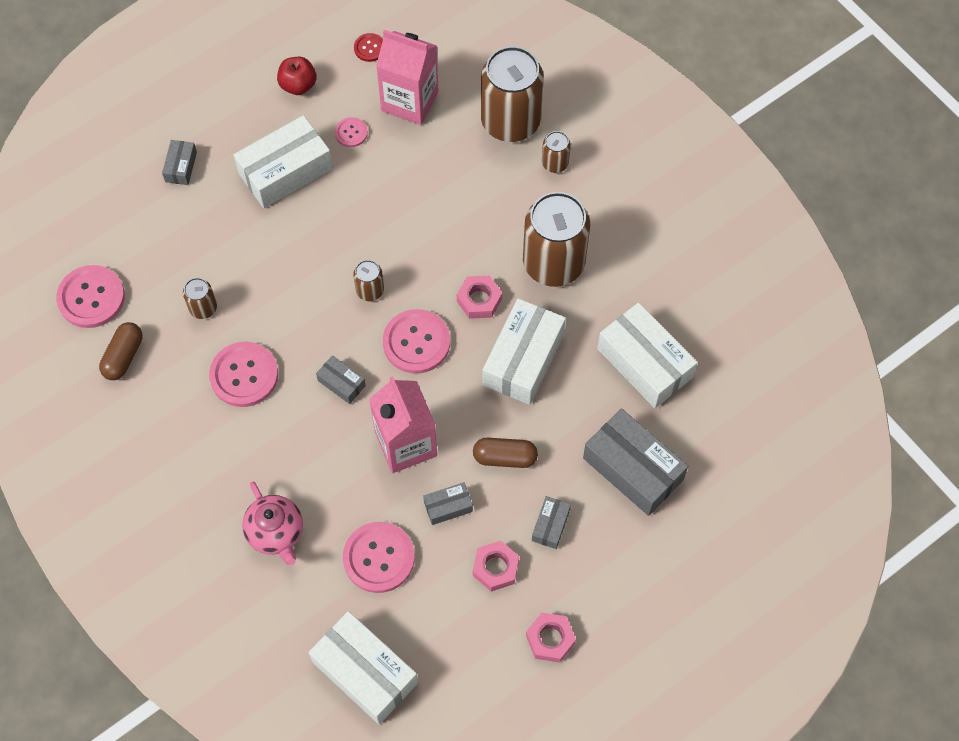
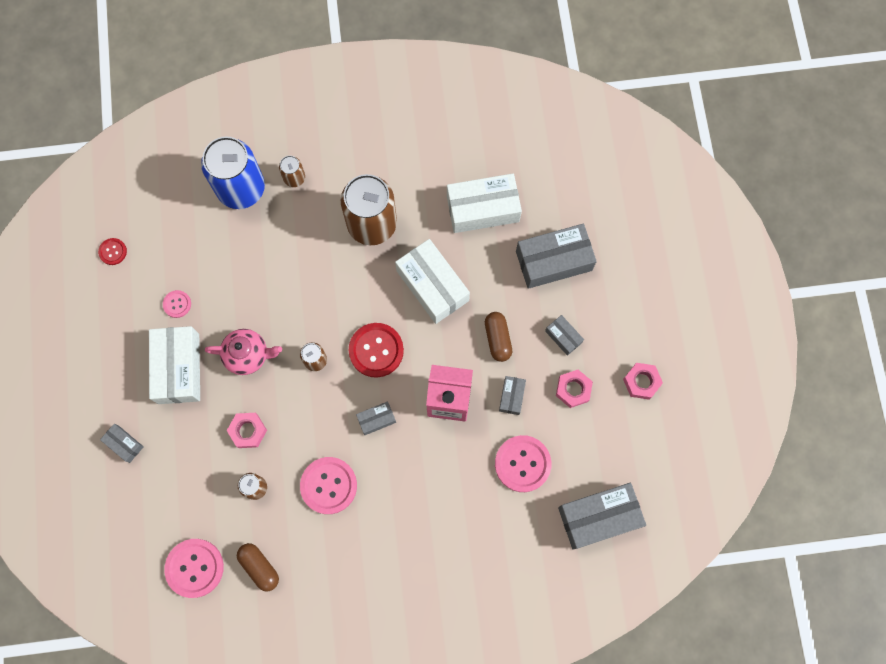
camera: 60 degrees left, 10 degrees up
(276, 532) = (464, 525): pink teapot -> pink teapot (247, 355)
(298, 85) = (110, 320): red apple -> none
(365, 672) = (599, 517): white box -> grey box
(409, 101) = (177, 248): pink carton -> none
(416, 342) = (376, 350): pink button -> red button
(479, 300) = (369, 289): pink nut -> pink nut (248, 431)
(505, 457) = (497, 339): brown capsule -> brown capsule turned 45 degrees counterclockwise
(510, 121) = (241, 188): brown can -> blue can

